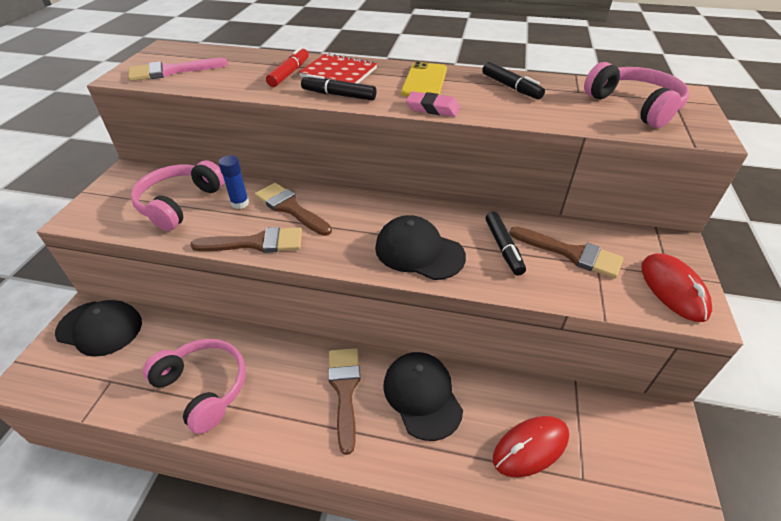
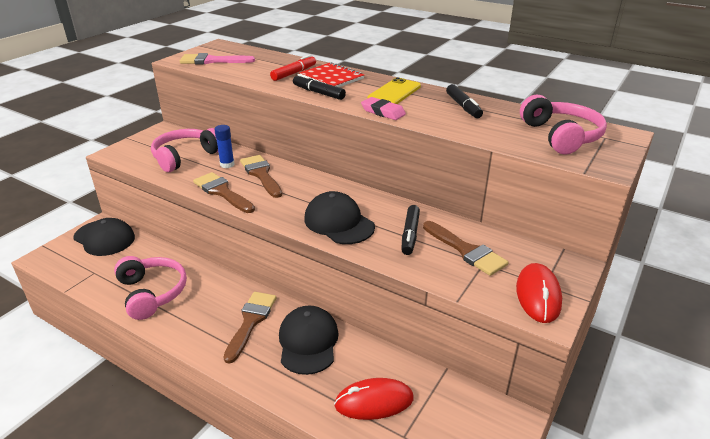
camera: 20 degrees right, 10 degrees down
(256, 243) = (222, 192): brown brush -> brown brush turned 150 degrees counterclockwise

